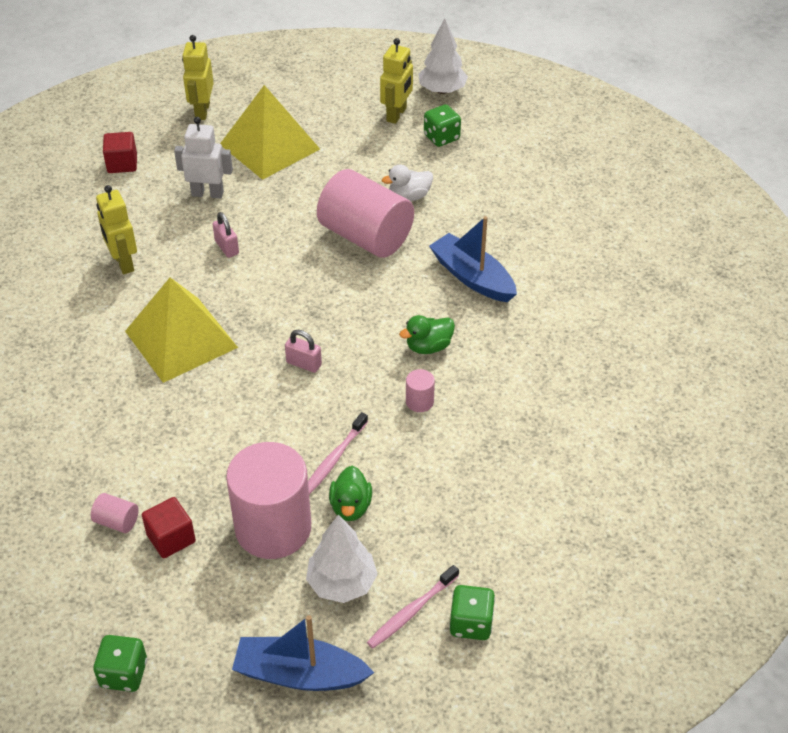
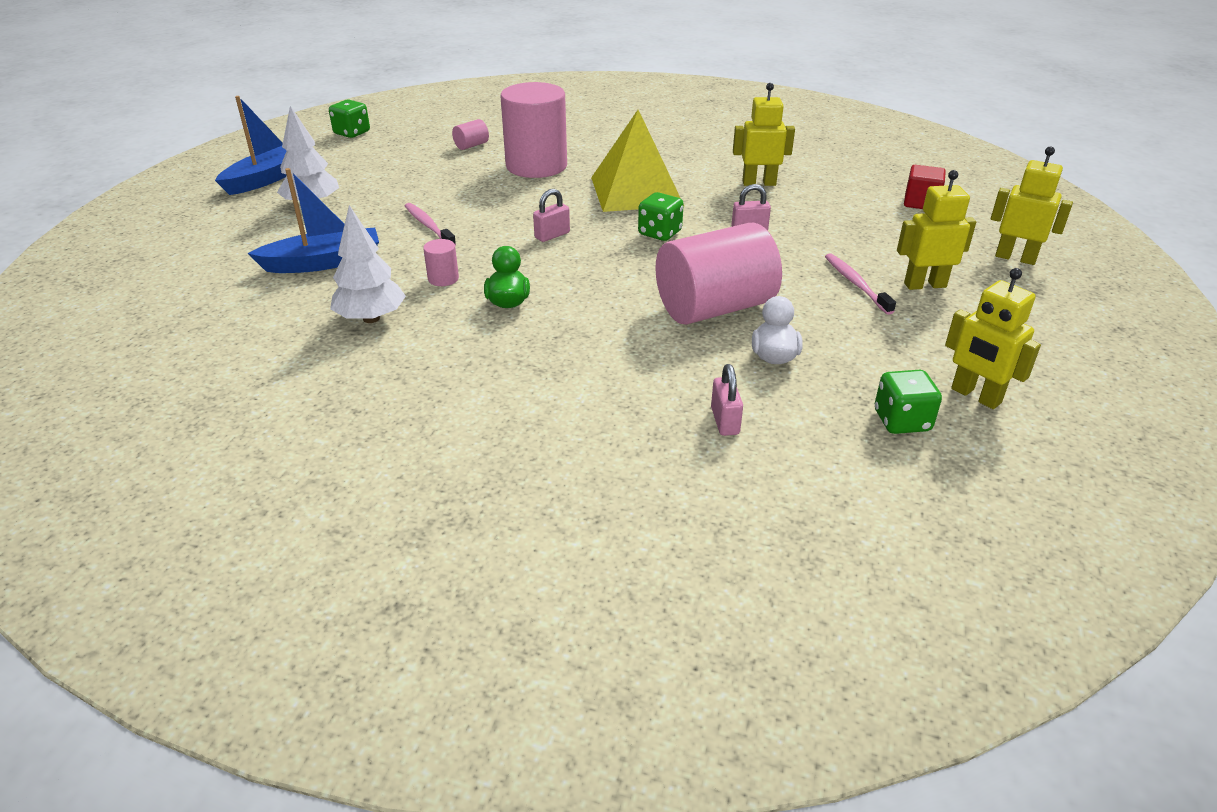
camera: 115 degrees right, 10 degrees down
(171, 538) = (434, 159): red cube -> none
(207, 193) = (847, 235): white robot -> none
(269, 146) = (924, 285): yellow pyramid -> yellow robot
(273, 527) = (395, 191): pink cylinder -> pink cylinder (536, 166)
(350, 507) = (373, 222): green duck -> none
(411, 611) = (249, 223): pink toothbrush -> pink toothbrush (856, 284)
(442, 90) = (1040, 460): white tree -> white tree (371, 318)
(471, 623) = (203, 243): green dice -> green dice (659, 233)
(472, 277) = (588, 360): blue boat -> blue boat (323, 262)
(492, 201) = (725, 421): none -> pink padlock

